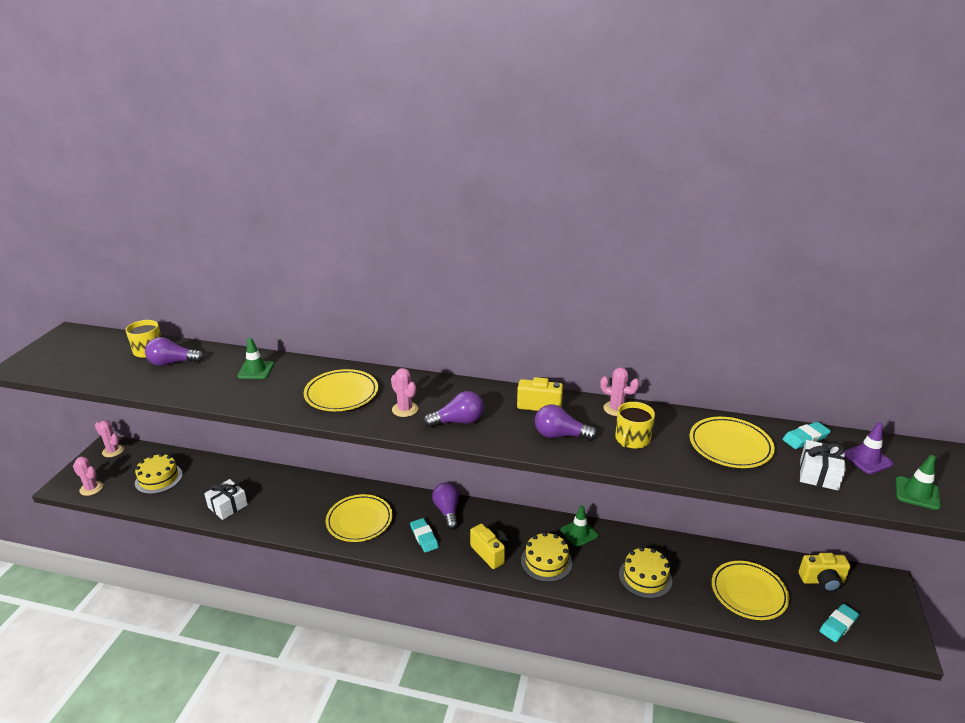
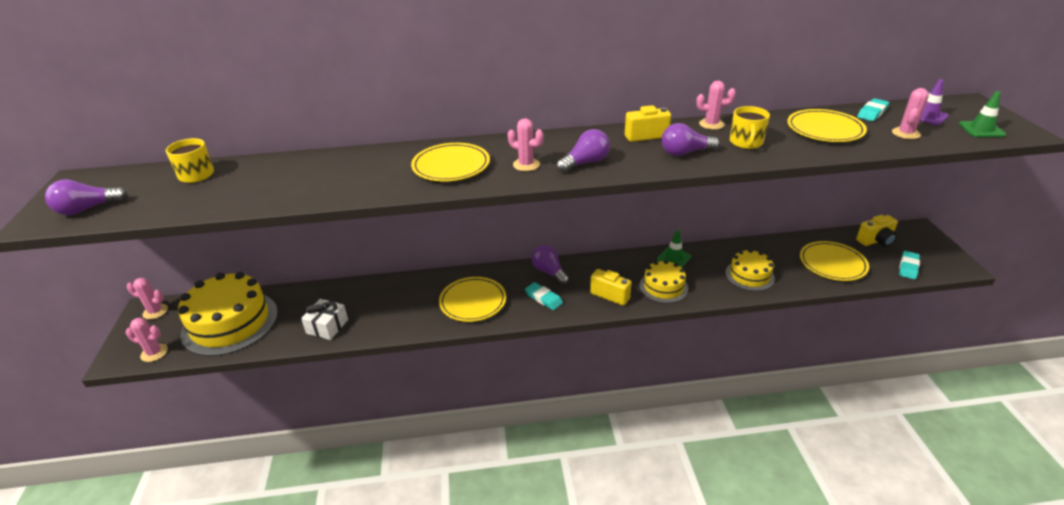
camera: 20 degrees left, 5 degrees up
(159, 478) = (230, 323): yellow cake -> yellow cake, size x1.82
(173, 363) = (236, 179): purple light bulb -> purple light bulb (87, 209)
(255, 370) = (340, 166): green traffic cone -> none
(818, 474) = (905, 133): white gift -> pink cactus

